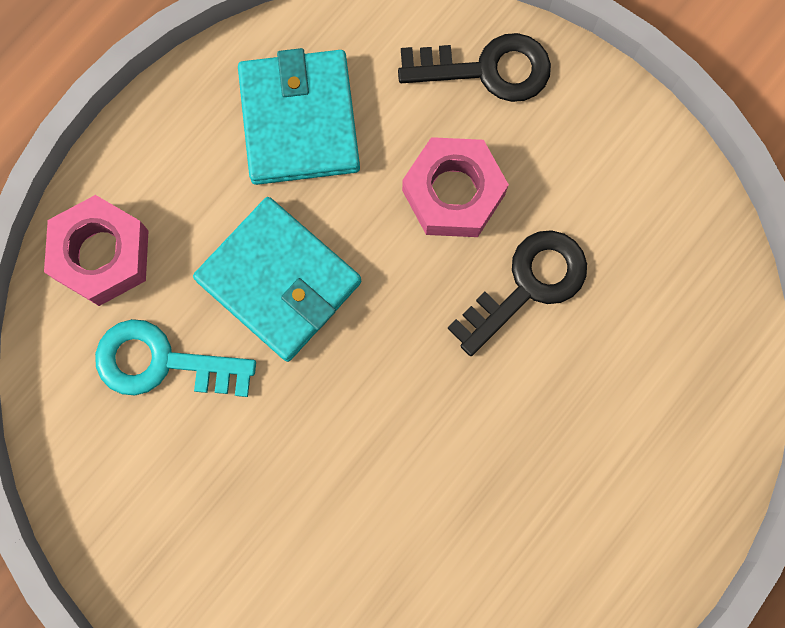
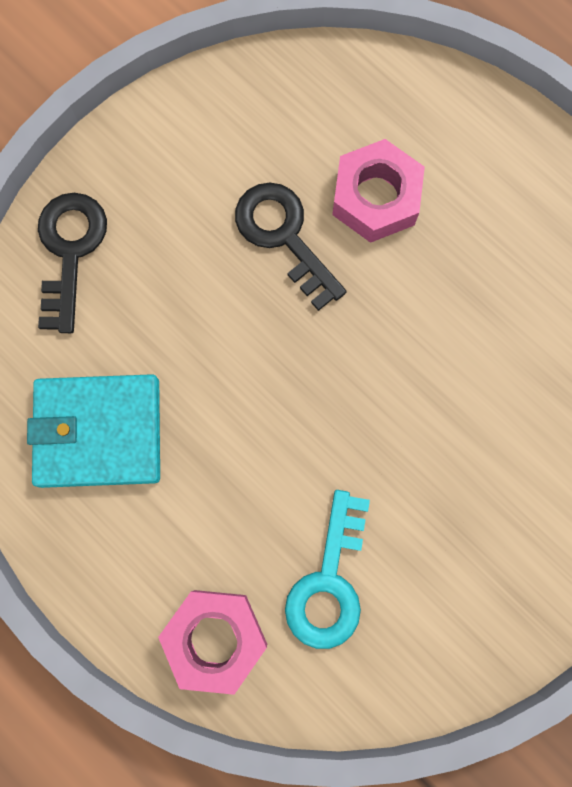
camera: 85 degrees left, 0 degrees up
(279, 281) = (259, 463): turquoise wallet -> none
(453, 193) = (188, 293): pink nut -> pink nut (376, 197)

